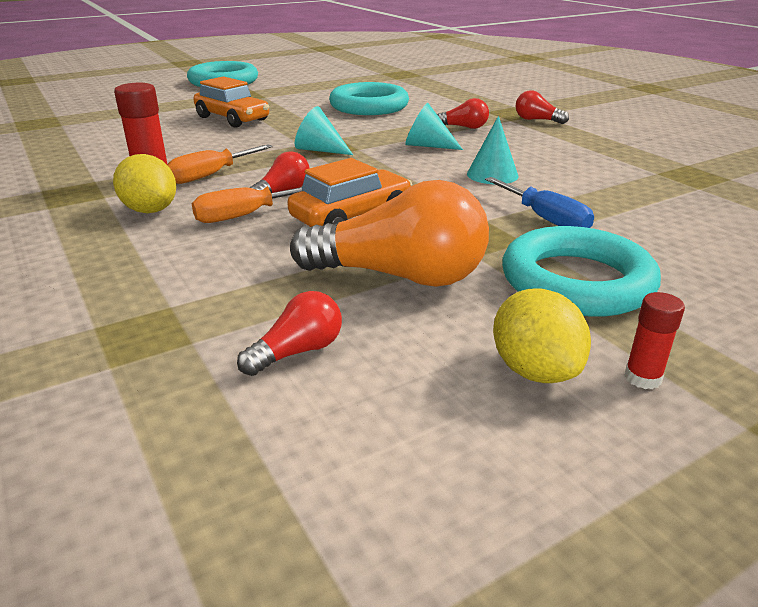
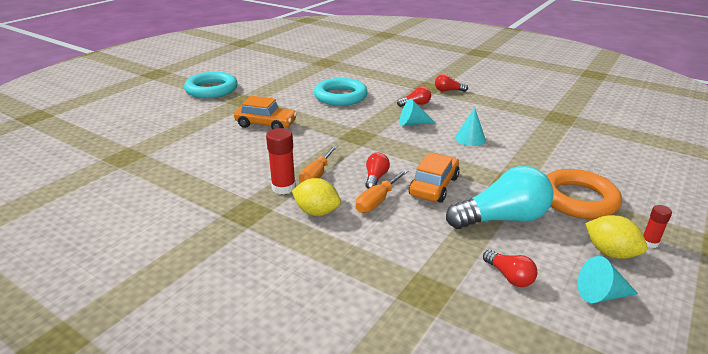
camera: 25 degrees left, 0 degrees up
(298, 351) = (509, 276): red light bulb -> red light bulb turned 120 degrees clockwise
(319, 150) = (356, 140): turquoise cone -> turquoise cone (601, 295)
(399, 276) = (502, 219): orange light bulb -> turquoise light bulb
(545, 219) = (526, 164): blue screwdriver -> none
(576, 281) = (577, 199): turquoise ring -> orange ring

